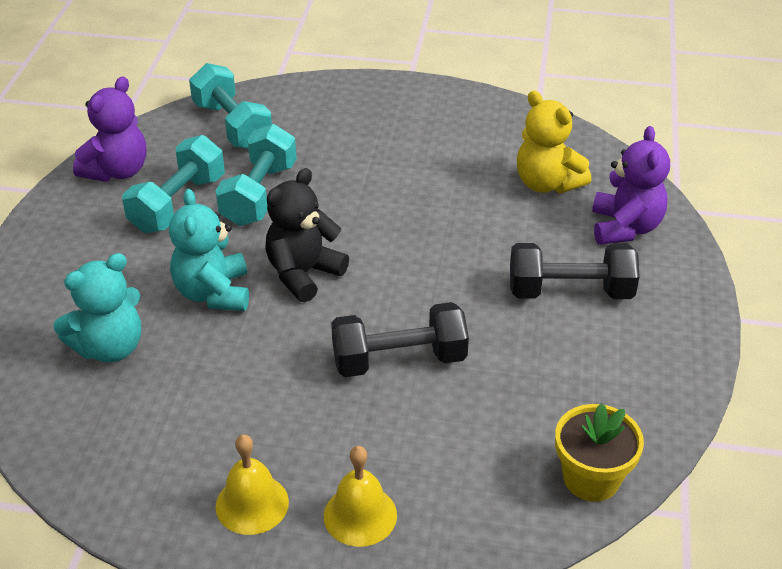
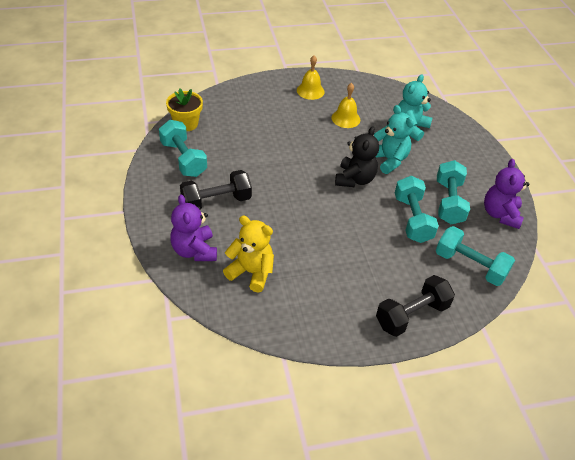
camera: 155 degrees right, 5 degrees up
(360, 515) = (269, 95): yellow bell -> yellow bell (345, 118)
(399, 360) = (285, 150): black dumbbell -> black dumbbell (411, 315)
(613, 389) = (183, 159): none -> turquoise dumbbell

